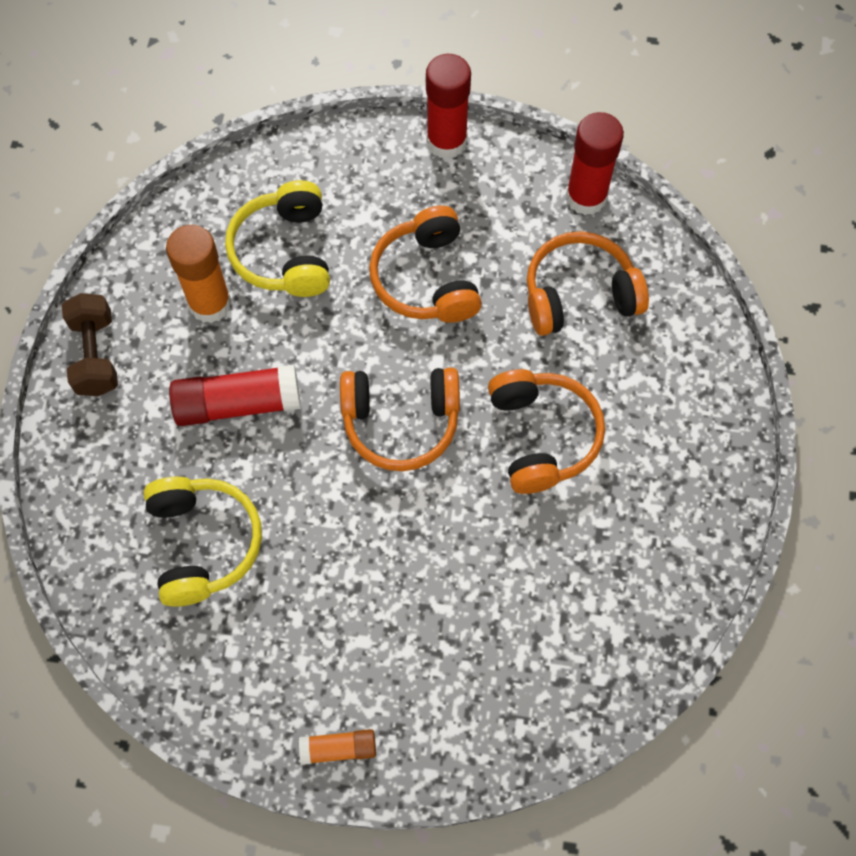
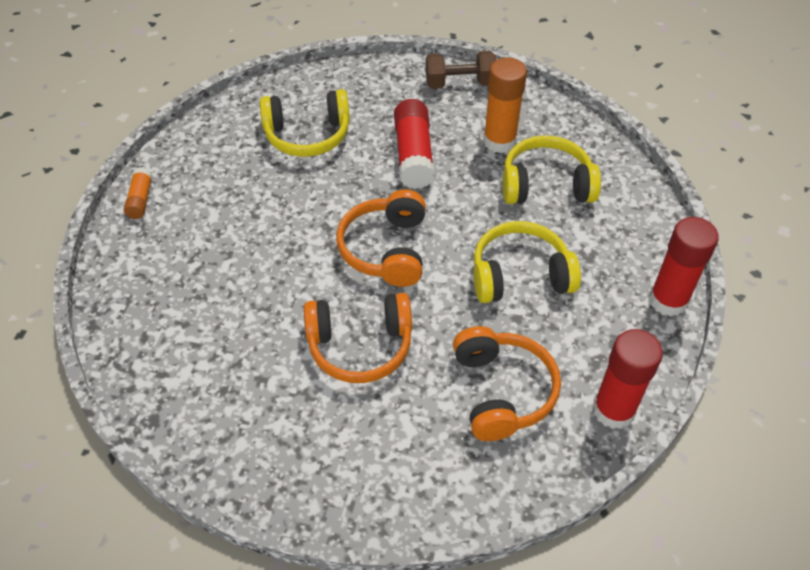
camera: 95 degrees right, 15 degrees down
(426, 279) = (520, 275): orange headphones -> yellow headphones

